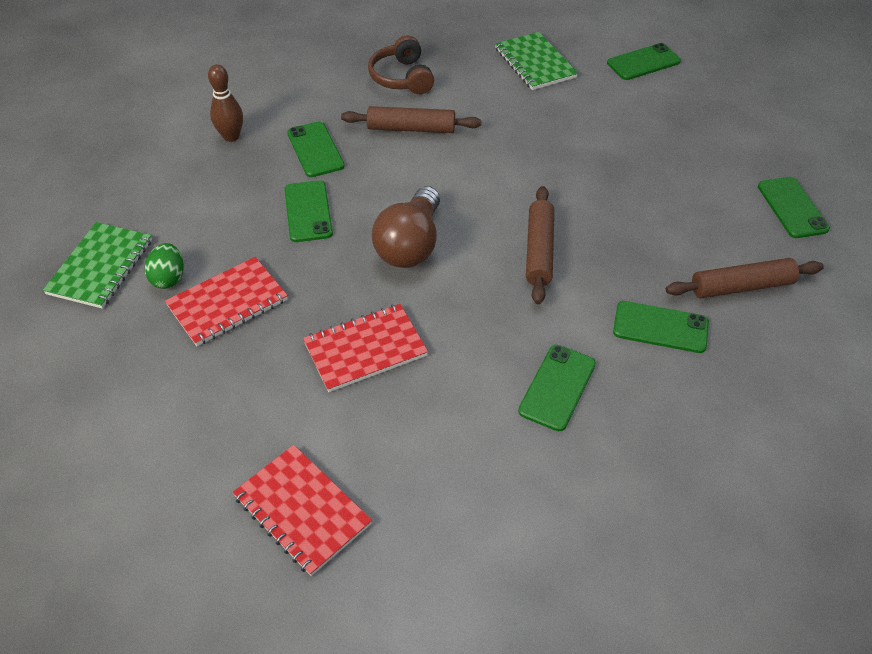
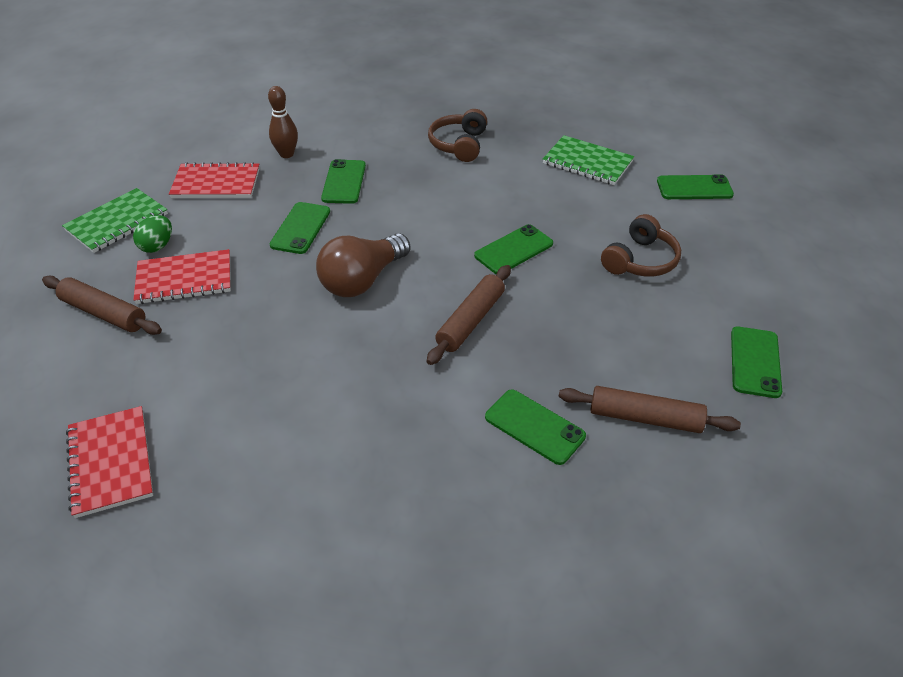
camera: 25 degrees right, 5 degrees down
(365, 349) = (260, 352): red notebook -> red notebook (216, 183)
(411, 129) = (435, 187): brown rolling pin -> brown rolling pin (103, 313)
(535, 63) = (587, 162): green notebook -> green notebook turned 60 degrees counterclockwise
(557, 387) = (397, 444): green phone -> green phone (514, 250)
(644, 145) = (640, 260): none -> brown headphones

